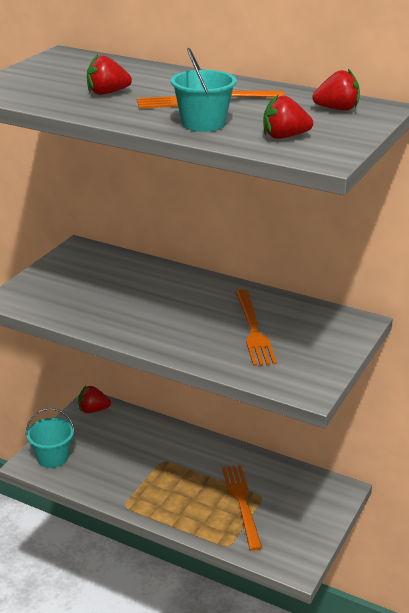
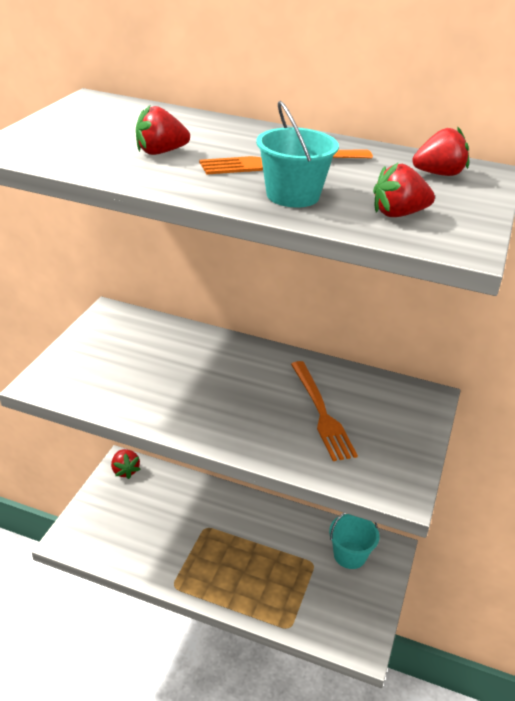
camera: 10 degrees left, 5 degrees up
(52, 457) = (89, 531): turquoise bucket -> turquoise bucket (350, 555)
(93, 410) = (125, 471): red strawberry -> red strawberry turned 105 degrees counterclockwise
(242, 503) = (294, 572): orange fork -> none

